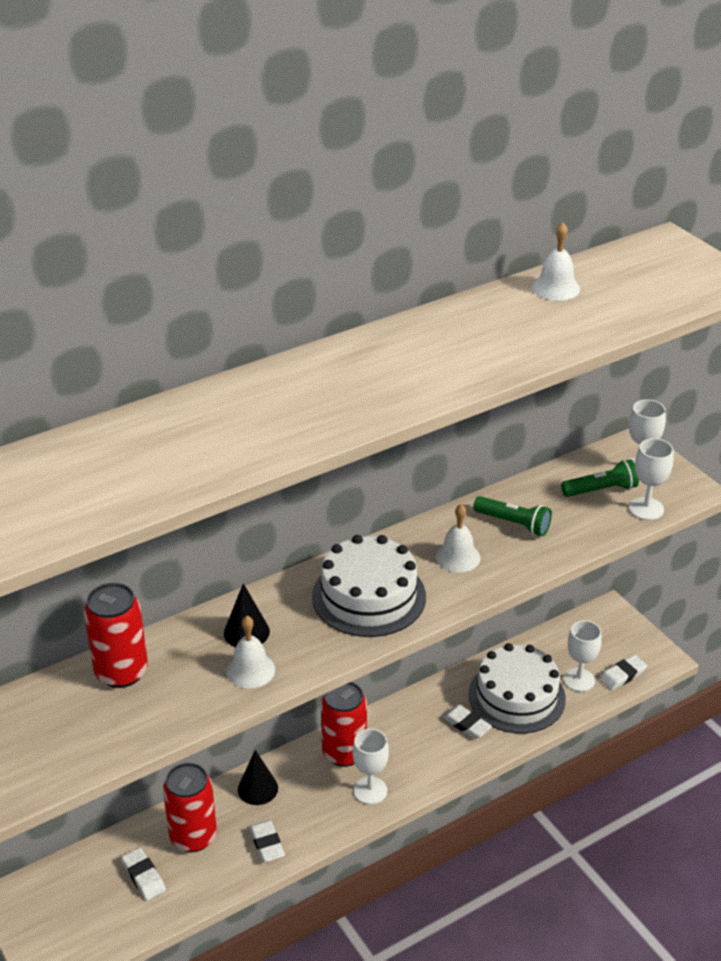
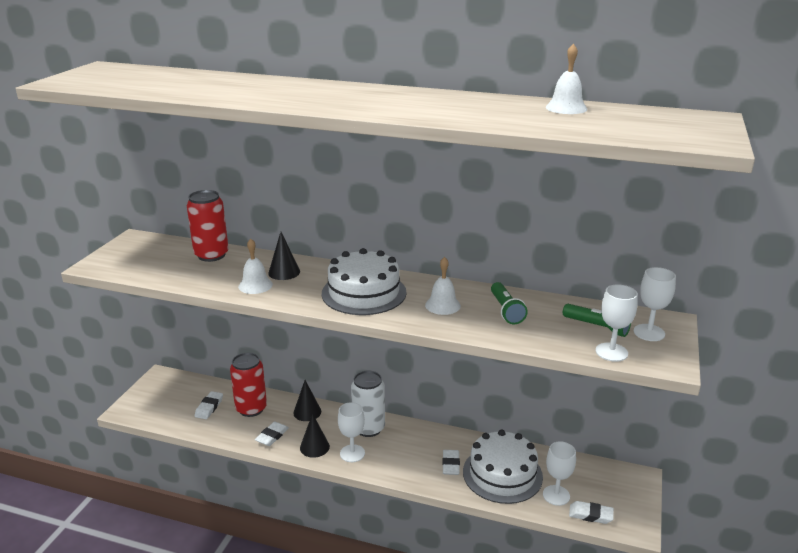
camera: 50 degrees right, 10 degrees down
(326, 816) = (314, 447): none -> black cone
(344, 753) = (368, 428): red can -> white can

